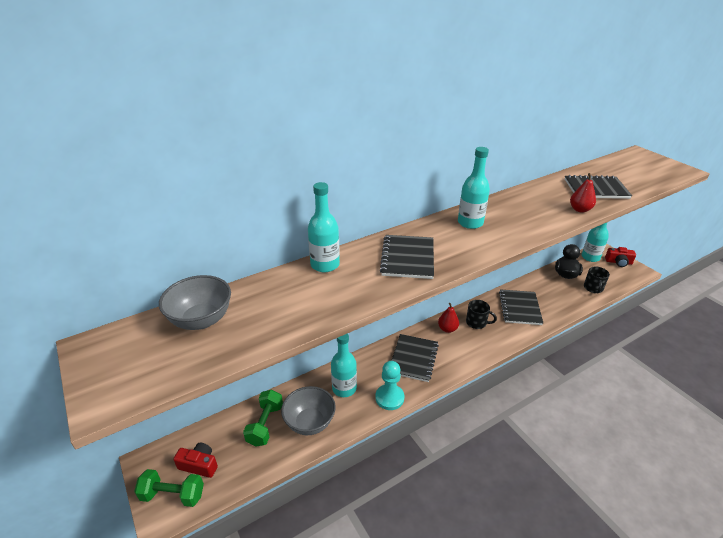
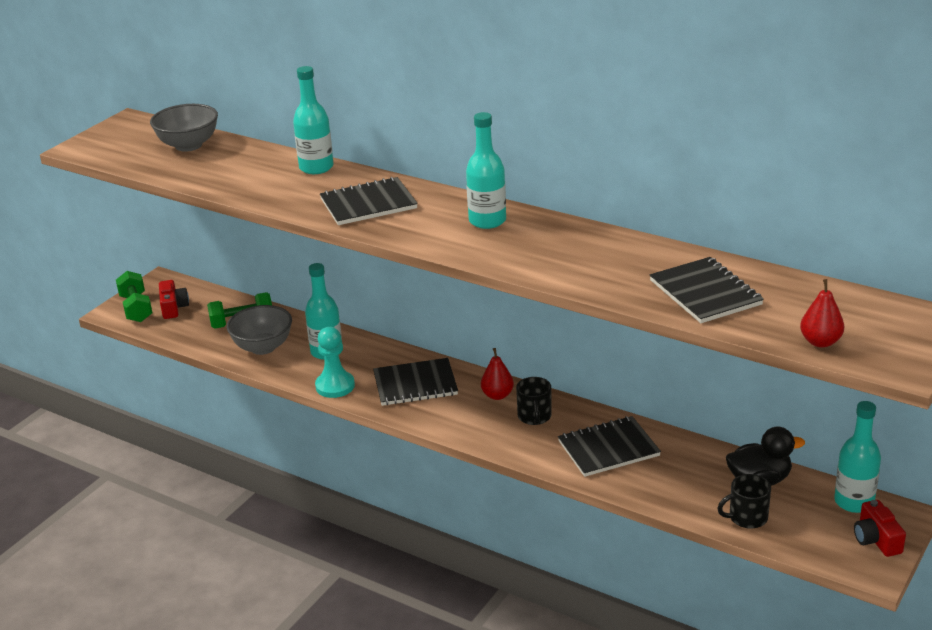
camera: 65 degrees right, 5 degrees down
(580, 209) = (612, 288): red pear -> red pear (820, 342)

